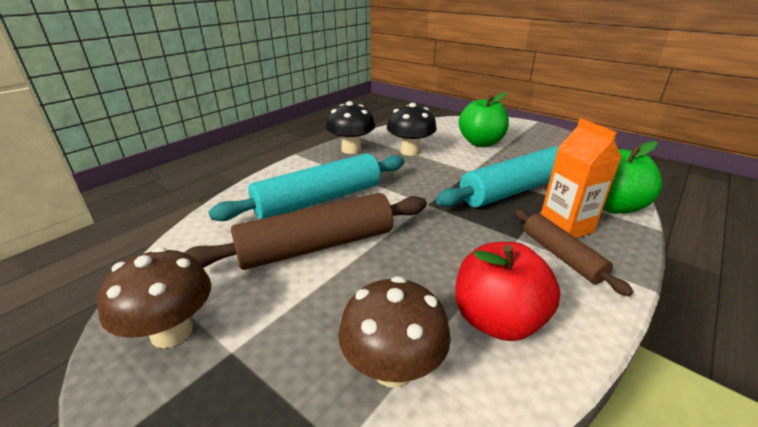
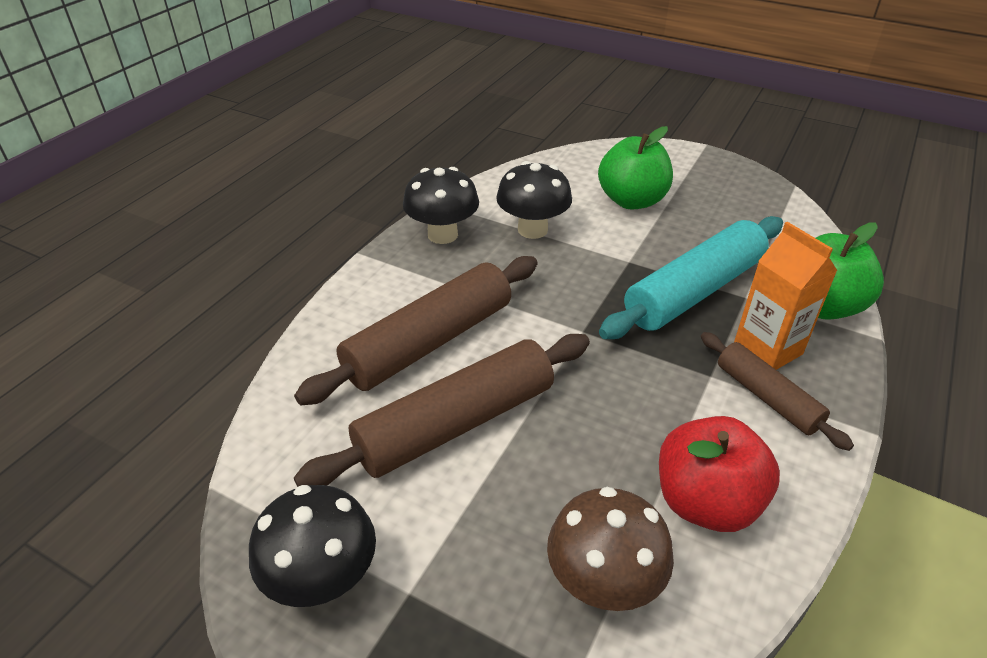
camera: 10 degrees left, 10 degrees up
(172, 332) = (323, 579): brown mushroom -> black mushroom
(319, 200) = (430, 342): turquoise rolling pin -> brown rolling pin

